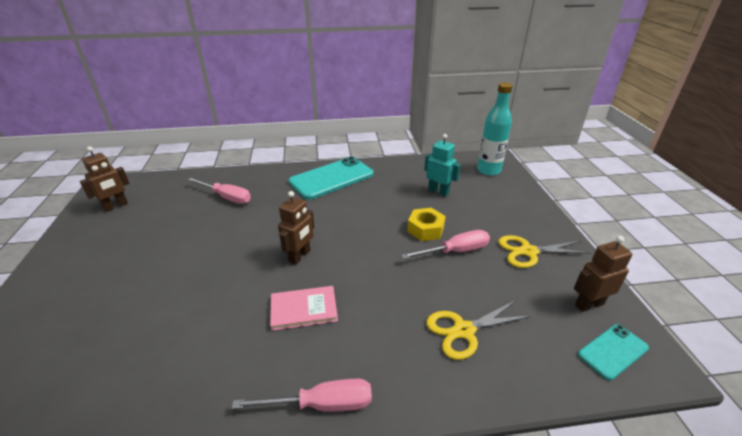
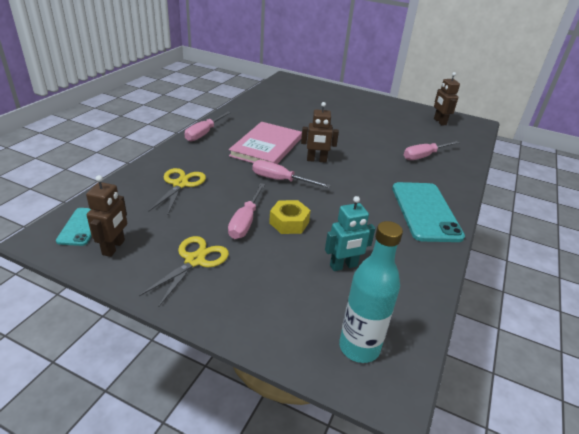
camera: 120 degrees right, 0 degrees up
(300, 256) = (316, 160): brown robot -> brown robot turned 60 degrees counterclockwise
(304, 309) = (266, 147): pink book -> pink book, size x1.69
(368, 262) = (280, 180): none -> pink screwdriver

